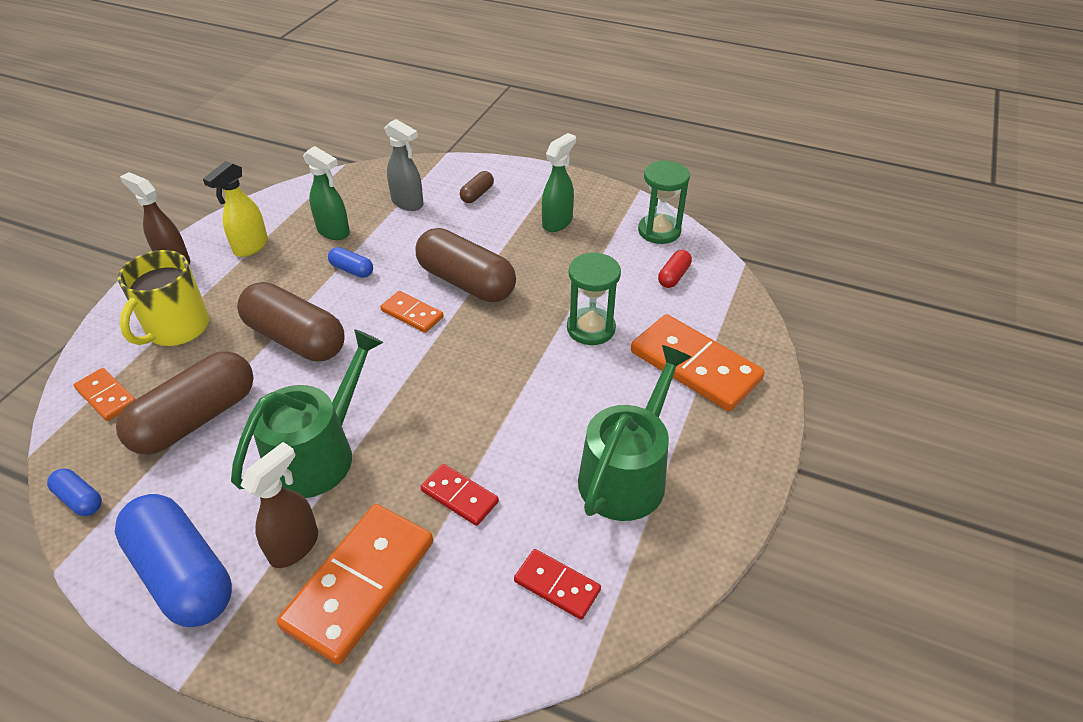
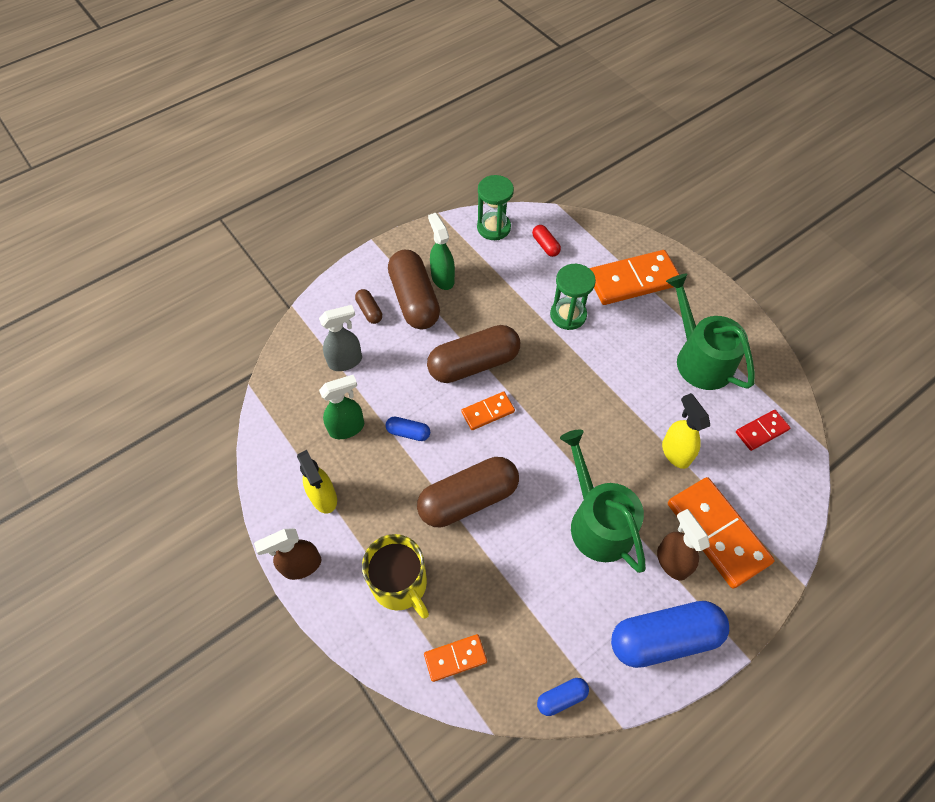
camera: 60 degrees left, 15 degrees up
(196, 419) = (519, 594): brown capsule -> brown capsule (414, 300)
(352, 270) = (408, 432): blue capsule -> blue capsule turned 45 degrees clockwise
(459, 496) = (675, 452): red domino -> yellow spray bottle

